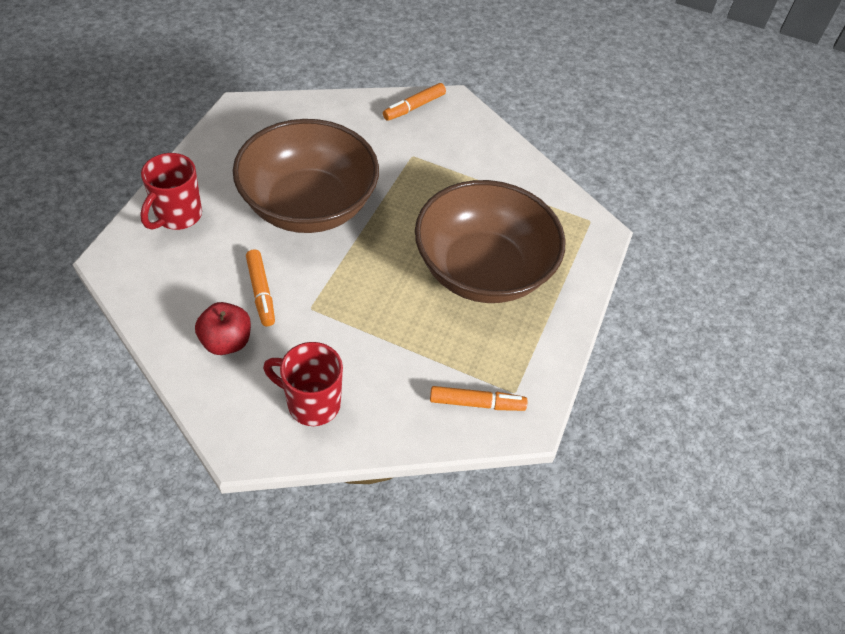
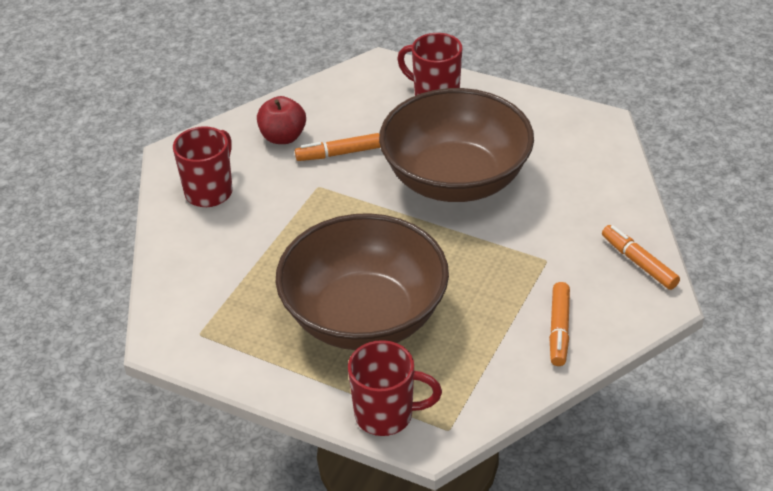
camera: 100 degrees right, 10 degrees down
(477, 403) = (191, 303): orange marker -> orange marker (559, 329)
(583, 256) = (386, 415): none -> red mug

